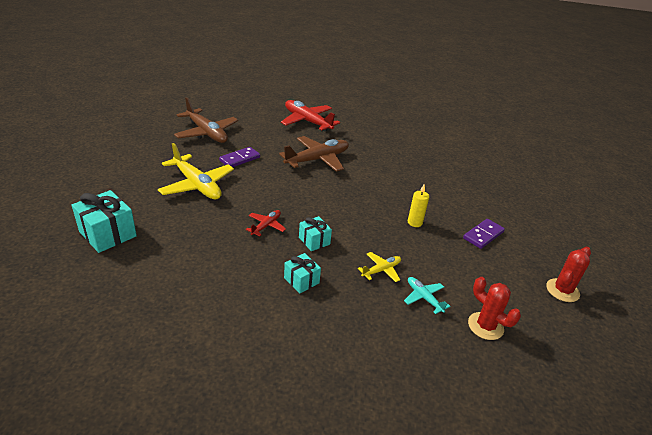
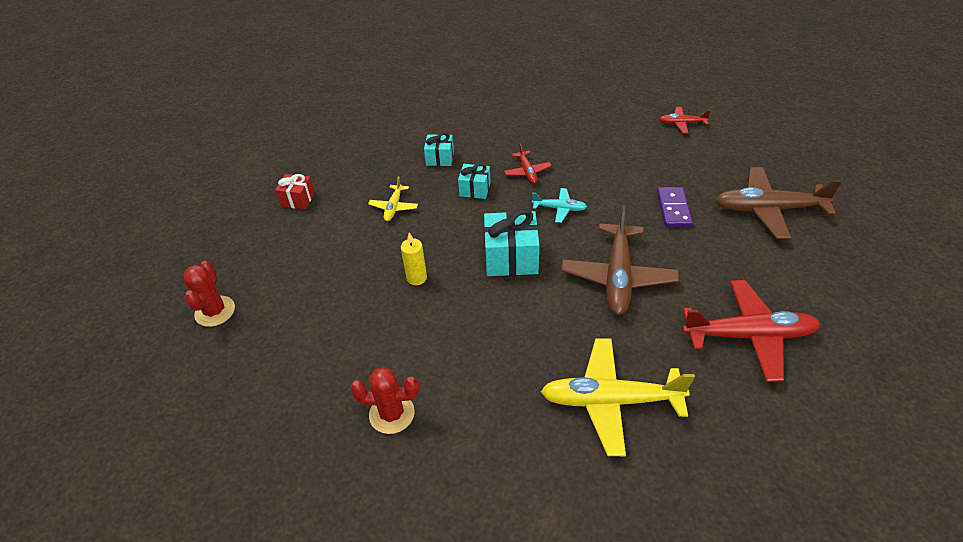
camera: 140 degrees right, 10 degrees up
(108, 234) = (602, 92): turquoise gift -> turquoise gift (511, 258)
(132, 181) = (682, 123): none -> red plane
(197, 185) = (639, 158): yellow plane -> yellow plane (610, 400)
(424, 297) = (339, 211): turquoise plane -> turquoise plane (559, 209)
(449, 334) = (298, 200): none -> red gift
(483, 235) = (334, 321): purple domino -> none
(485, 326) = (274, 224): red cactus -> red cactus (392, 414)

